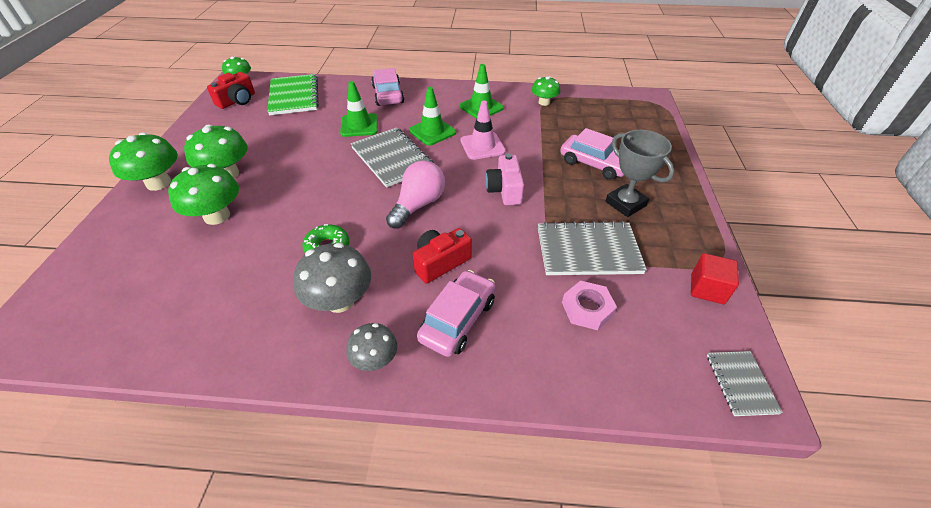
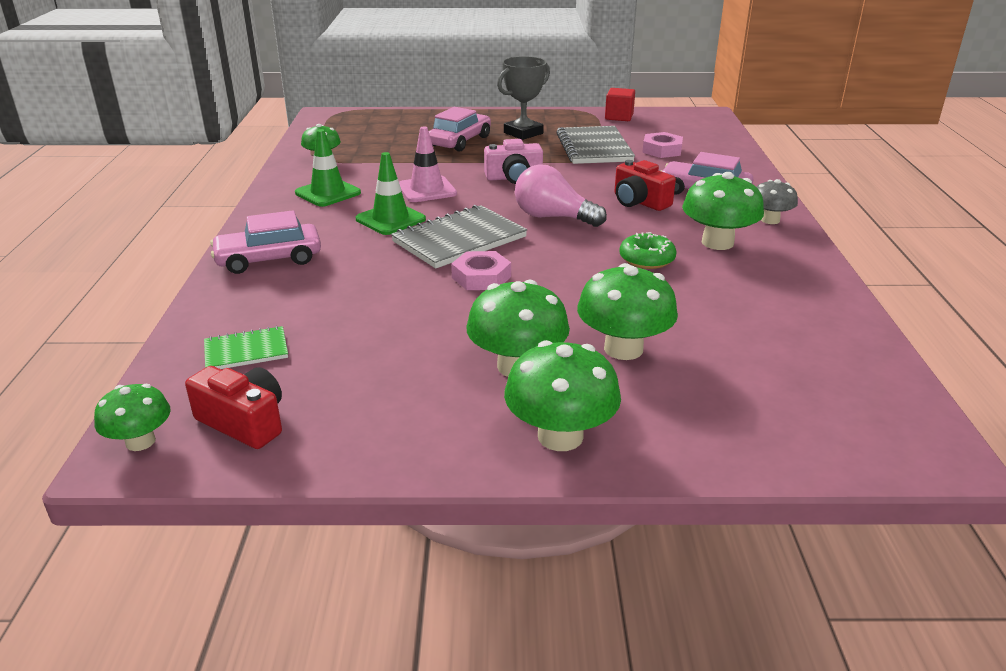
camera: 95 degrees left, 15 degrees down
(294, 96) = (246, 351): green notebook -> green notebook, size x0.55
(334, 165) = (481, 277): none -> pink nut
(340, 300) = (717, 242): grey mushroom -> green mushroom
(359, 125) = (368, 272): green traffic cone -> none
(741, 383) = (699, 116): grey notebook -> none

